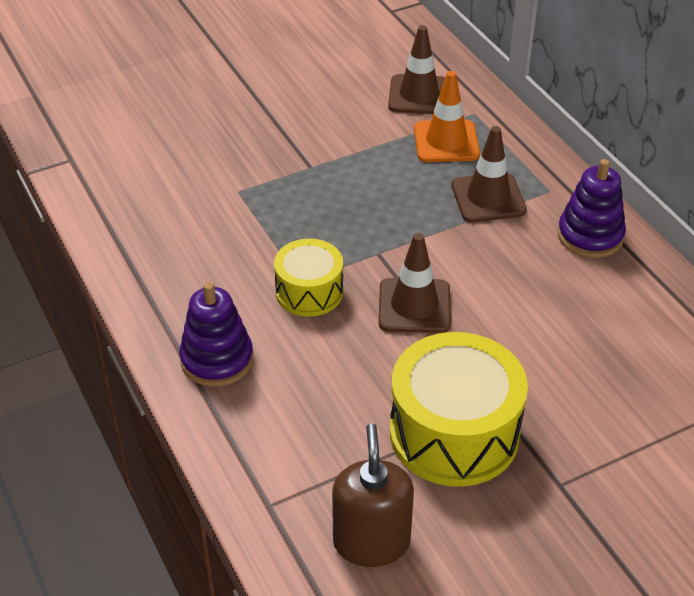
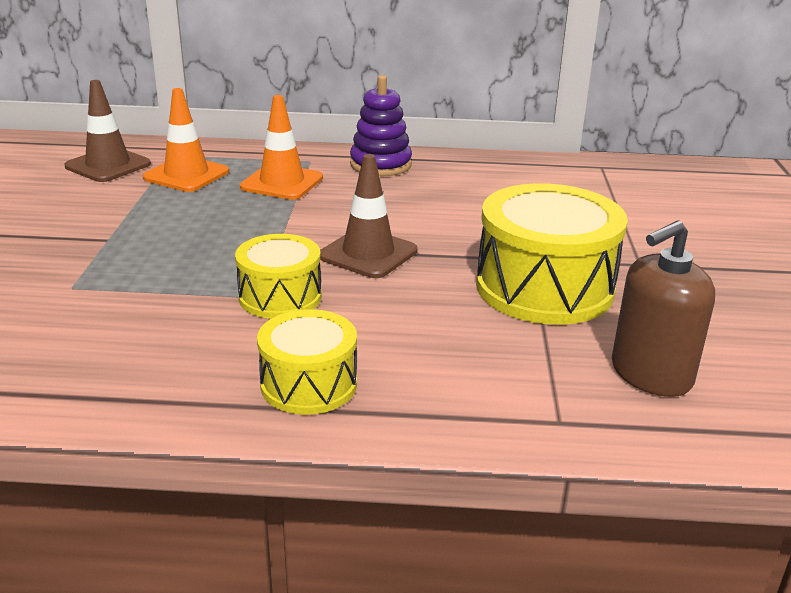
camera: 60 degrees left, 15 degrees down
(217, 359) = (309, 384): purple stacking toy -> yellow drum
(371, 542) = (650, 374): brown soap dispenser -> brown soap dispenser turned 60 degrees counterclockwise
(488, 198) = (282, 183): brown traffic cone -> orange traffic cone

